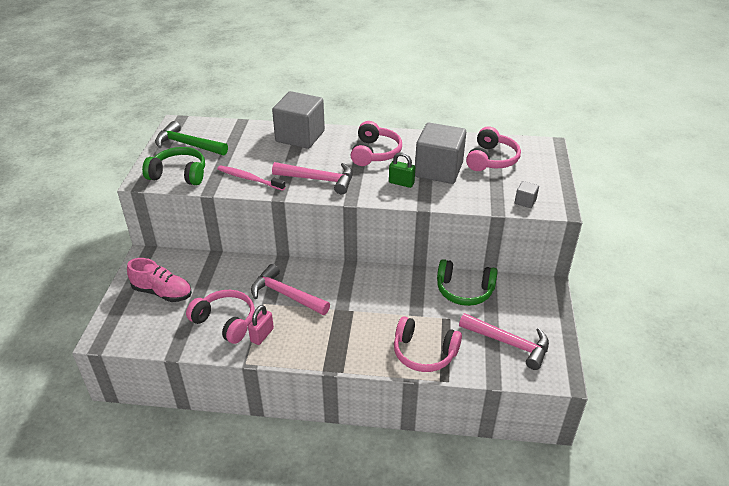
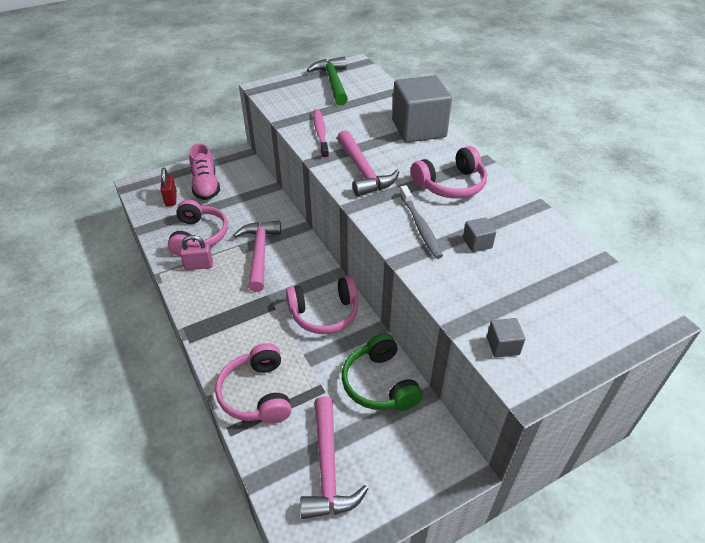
camera: 55 degrees right, 5 degrees up
(153, 321) = (171, 199): none -> red padlock
(179, 174) = (288, 99): green headphones -> none
(401, 183) = (420, 226): green padlock -> grey toothbrush
(438, 170) = (477, 243): grey cube -> grey cube, size x0.41
(491, 159) = (553, 277): pink headphones -> pink headphones (324, 313)

